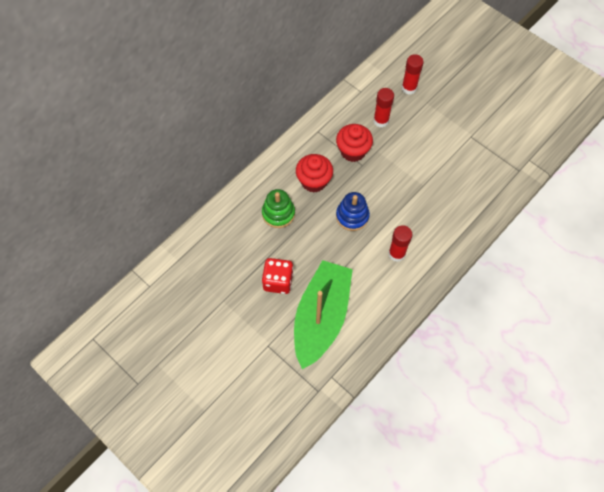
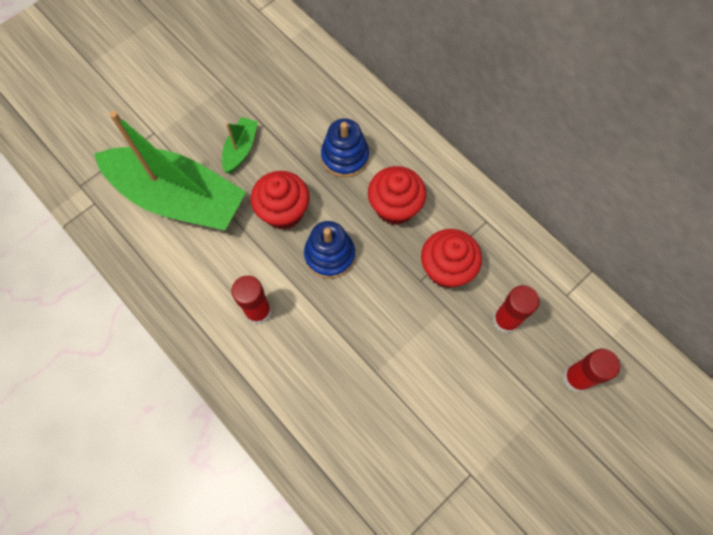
camera: 95 degrees right, 5 degrees up
(278, 213) = (345, 156): green stacking toy -> blue stacking toy
(278, 281) = (240, 149): red dice -> green boat
(324, 247) = (283, 212): none -> red cupcake

